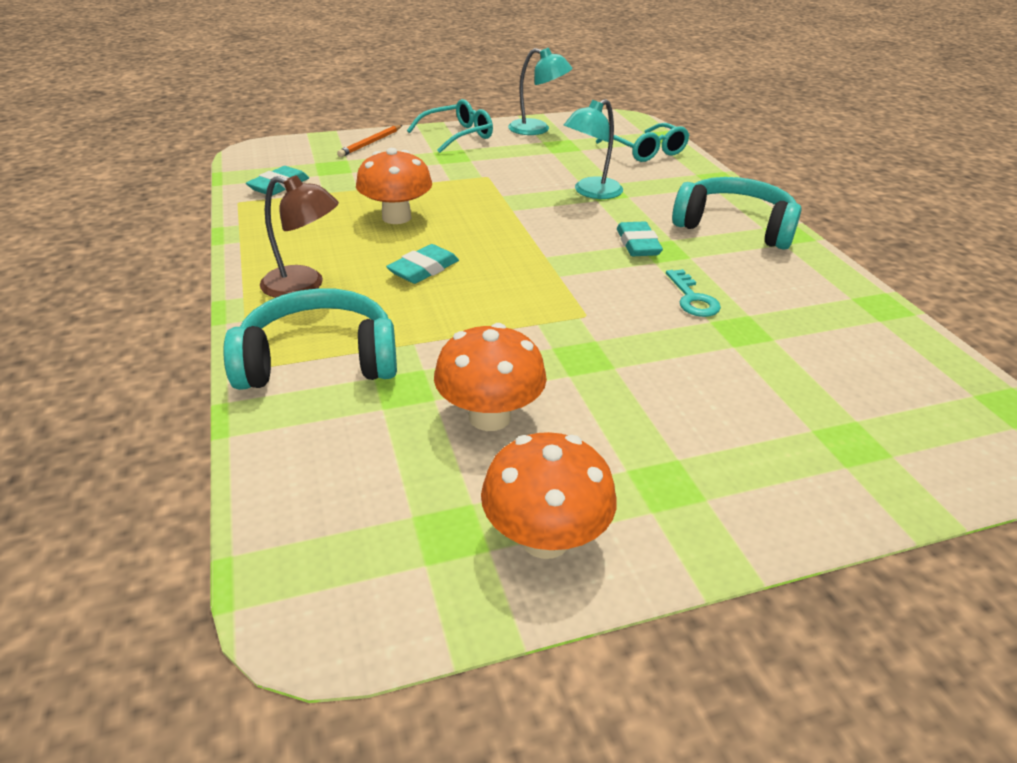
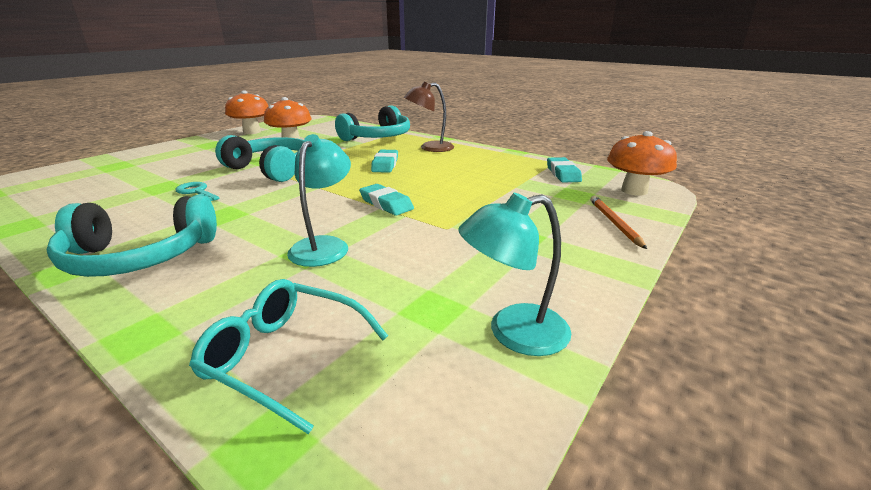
camera: 145 degrees right, 10 degrees down
(396, 217) = (450, 180): orange mushroom -> orange mushroom (634, 191)
(458, 135) = (575, 268): turquoise glasses -> none
(580, 317) = (272, 169): none -> turquoise headphones
(638, 244) = (249, 212): turquoise eraser -> turquoise eraser (386, 204)

